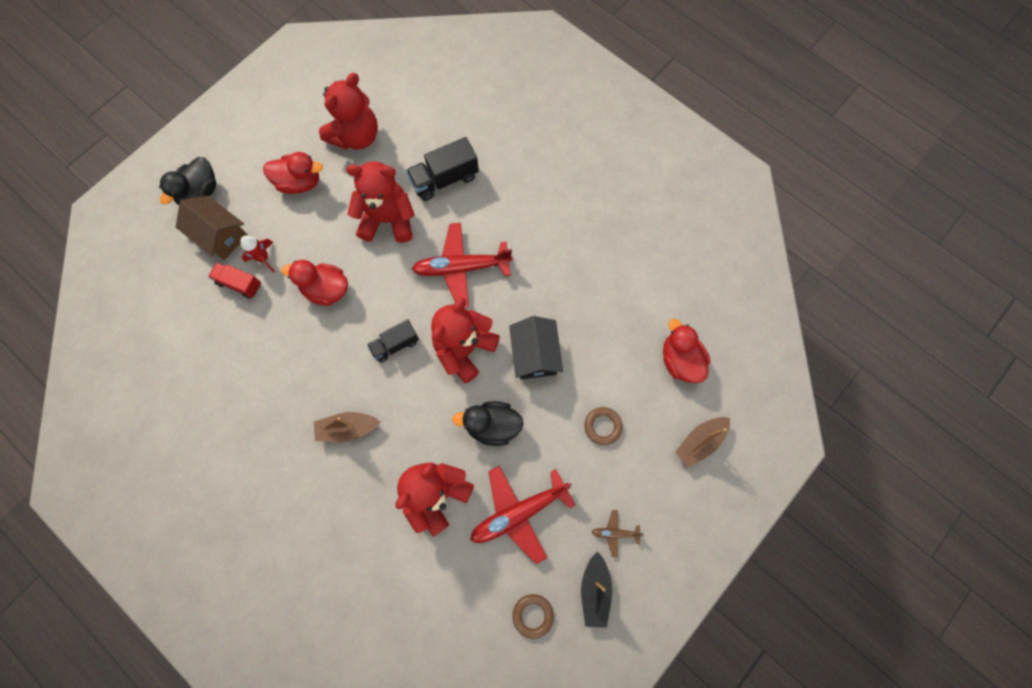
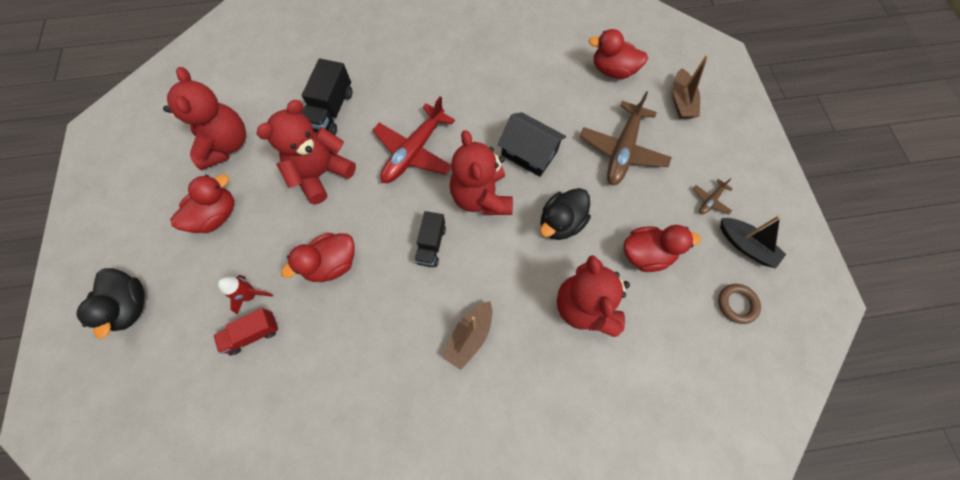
camera: 50 degrees left, 5 degrees down
(220, 235) = (190, 317): brown house -> none
(519, 512) = (646, 254): red plane -> red duck
(602, 426) = (622, 150): brown ring -> brown plane

